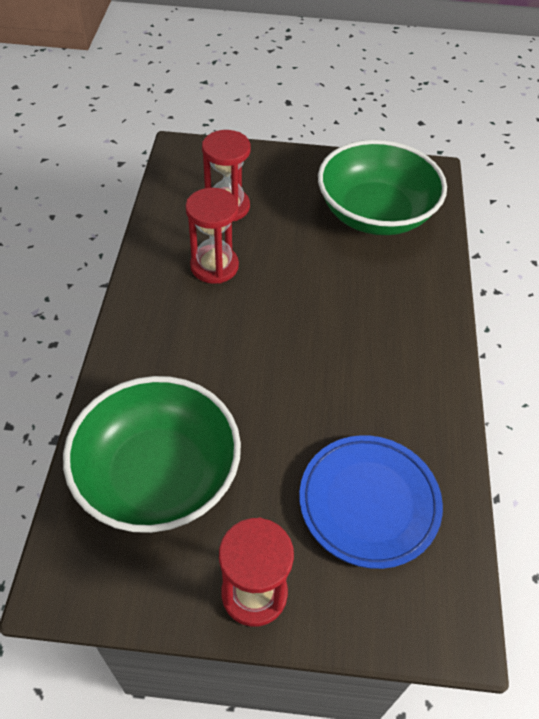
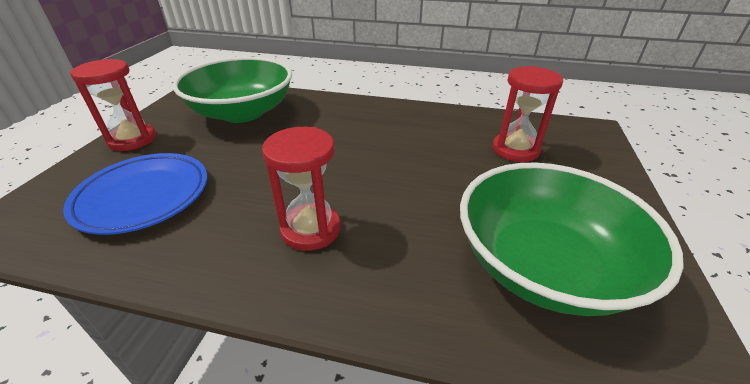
camera: 100 degrees right, 15 degrees down
(214, 266) = (431, 139): red hourglass -> red hourglass (311, 229)

